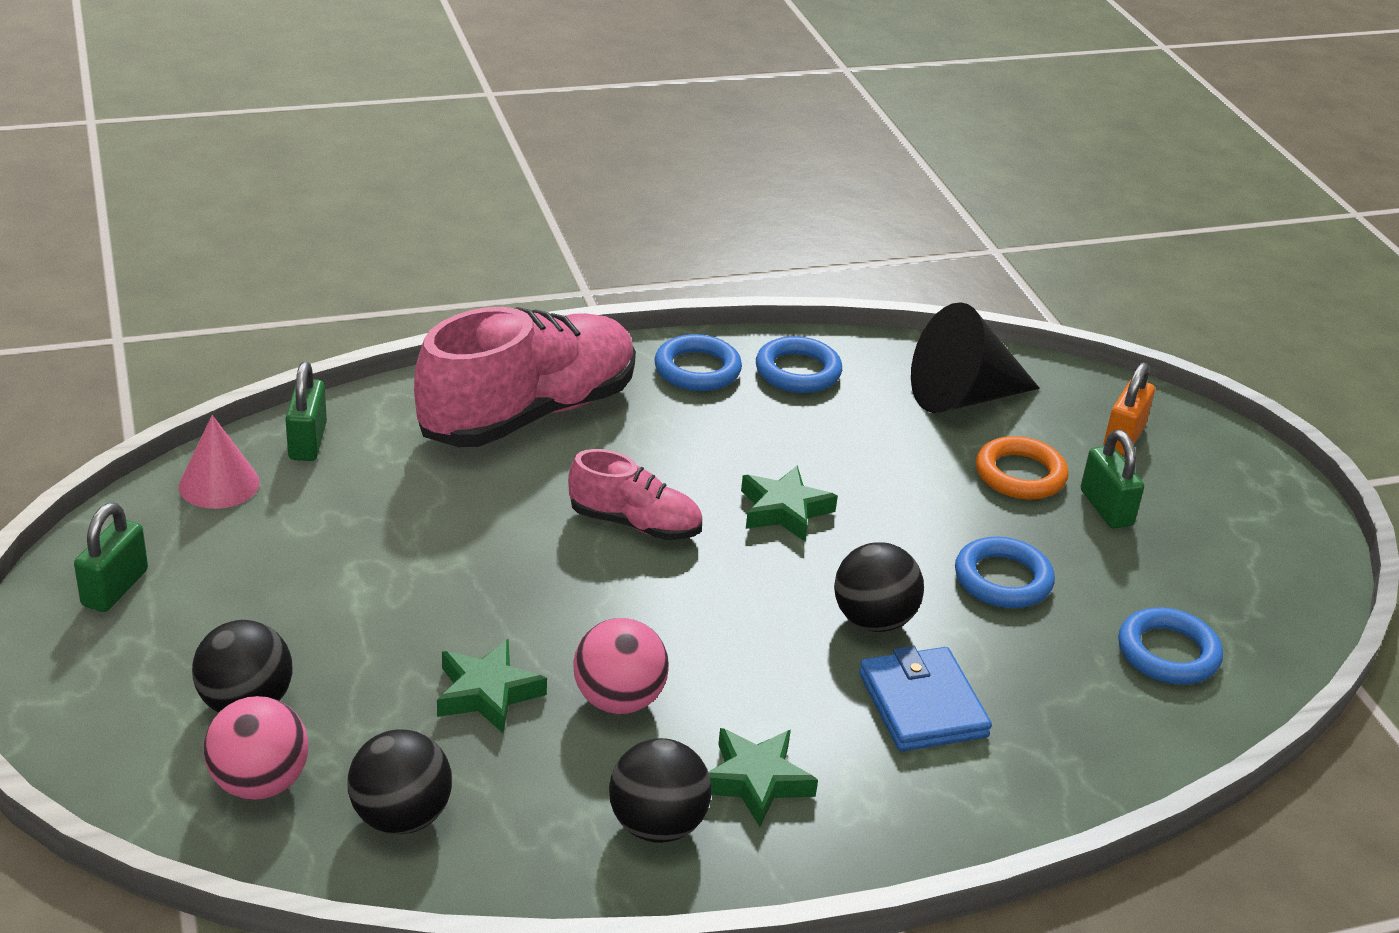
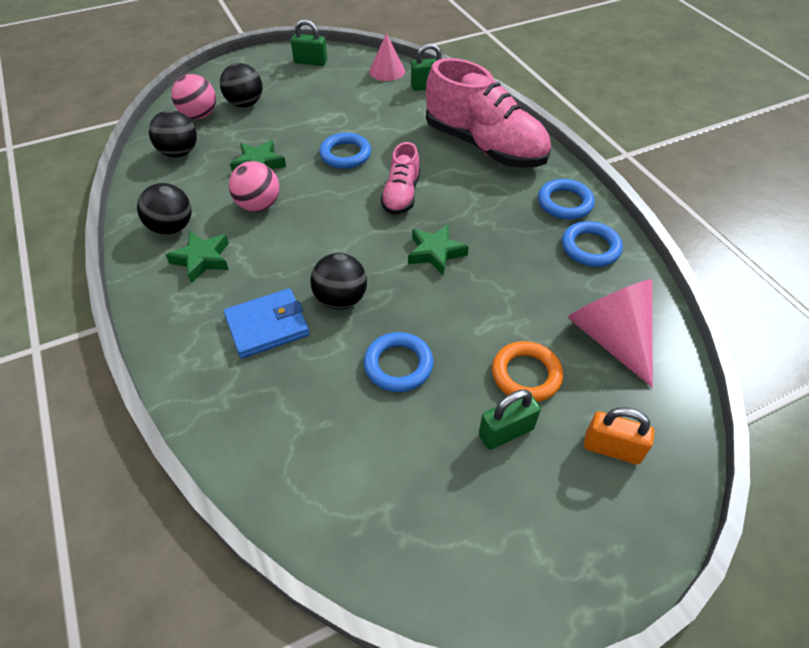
camera: 85 degrees right, 15 degrees up
(962, 397) = (610, 337): black cone -> pink cone
(1168, 653) = (339, 468): blue ring -> blue ring (345, 154)

